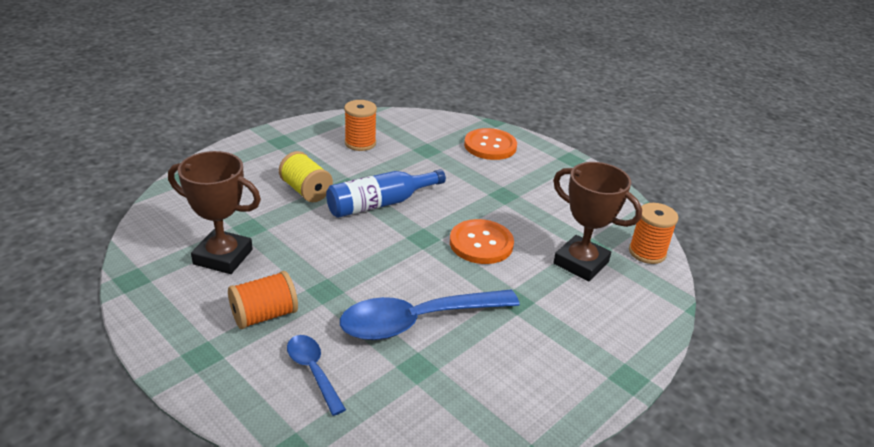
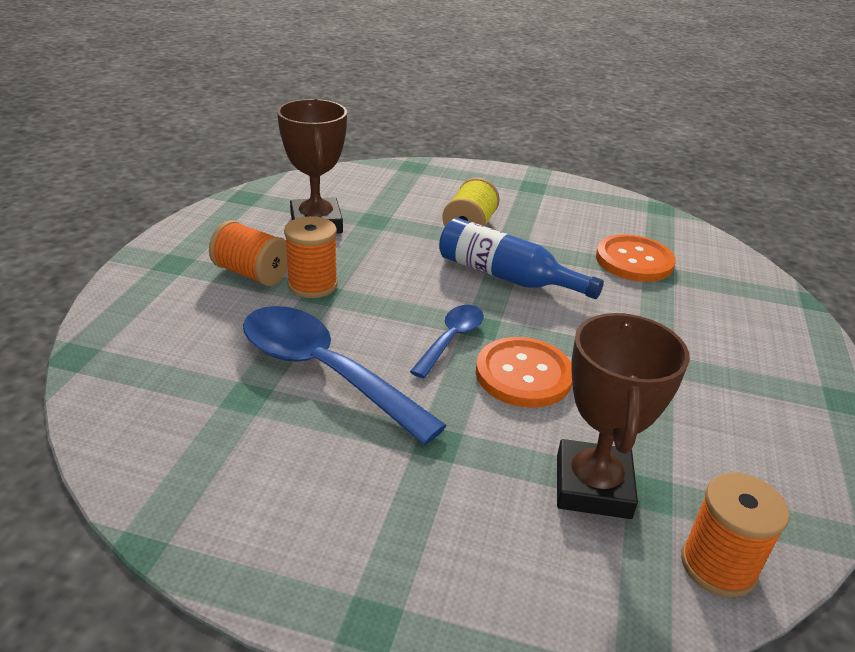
camera: 60 degrees right, 0 degrees up
(313, 371) = (192, 329): blue spoon -> blue spoon (451, 339)
(360, 143) = (600, 227): orange spool -> orange spool (312, 285)
(490, 146) = (748, 316): orange button -> orange button (634, 261)

